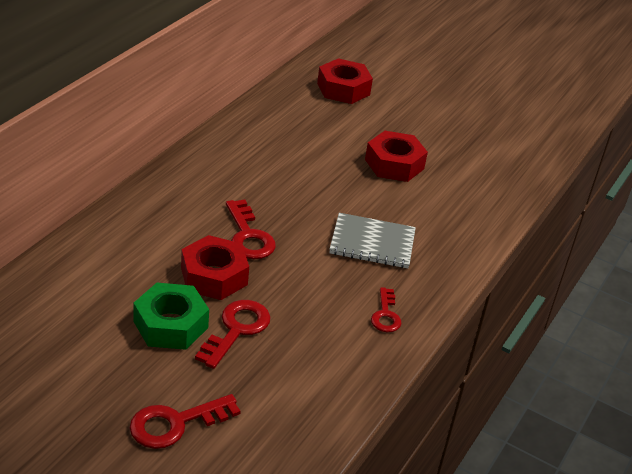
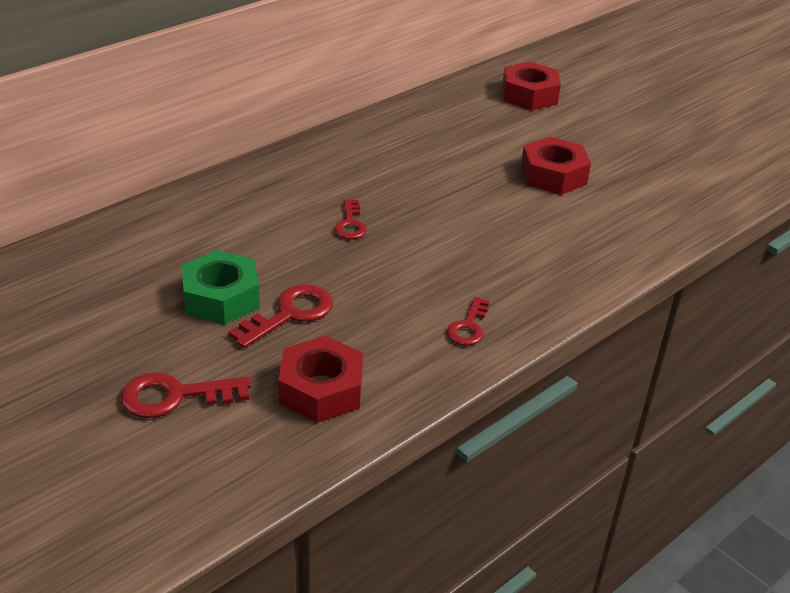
camera: 20 degrees right, 0 degrees up
(214, 276) = (292, 257): red nut -> red nut (321, 389)
(249, 236) = (350, 224): red key -> red key, size x0.64
(372, 243) = (488, 250): grey notebook -> none

